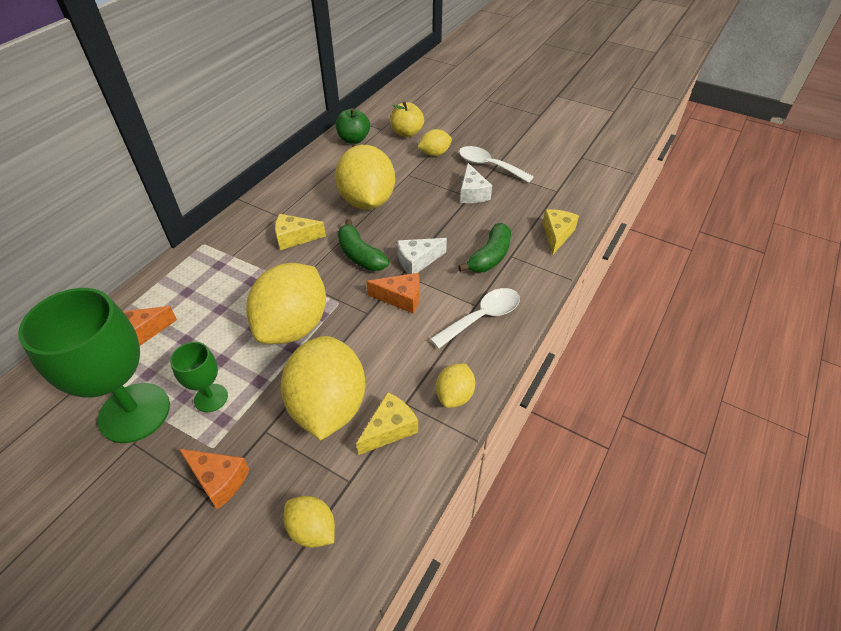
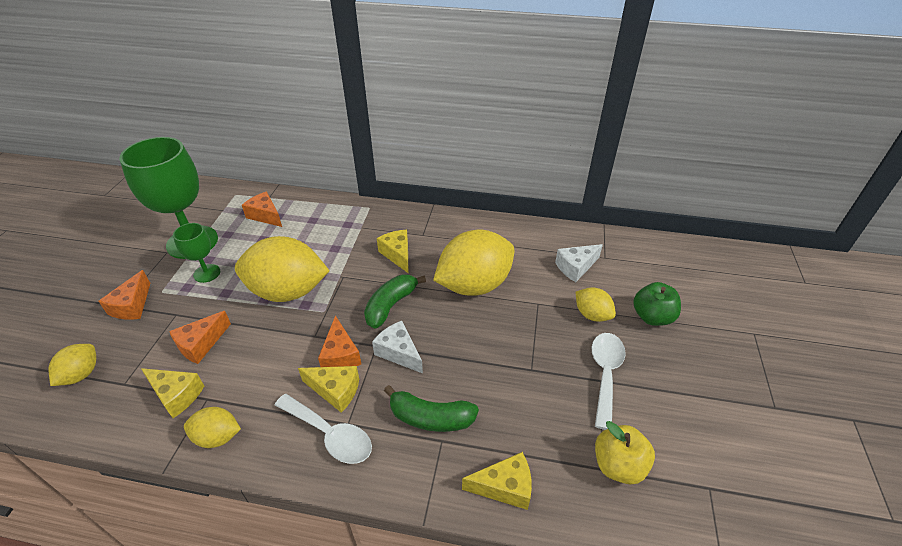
camera: 70 degrees right, 5 degrees down
(328, 406) = (201, 344): yellow lemon -> orange cheese
(354, 139) = (569, 243): green apple -> green apple (652, 317)
(407, 133) = (613, 280): yellow apple -> yellow apple (618, 465)
(439, 307) = (335, 390): none -> yellow cheese
(472, 193) = (539, 371): white cheese -> white cheese (576, 267)

